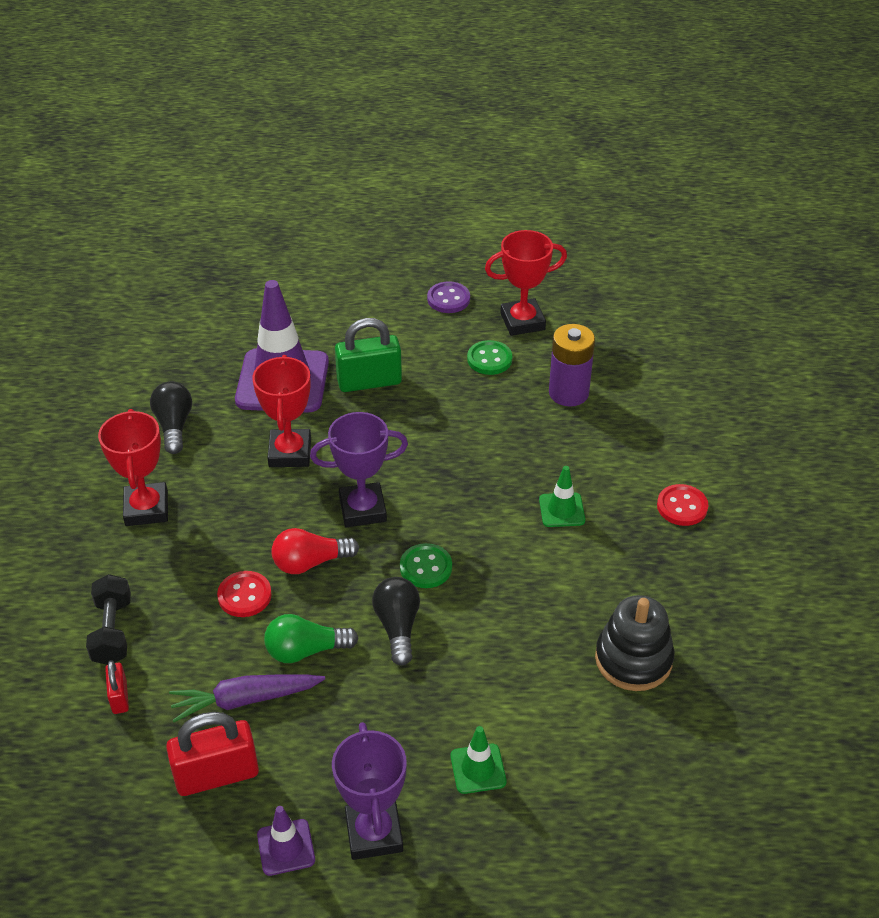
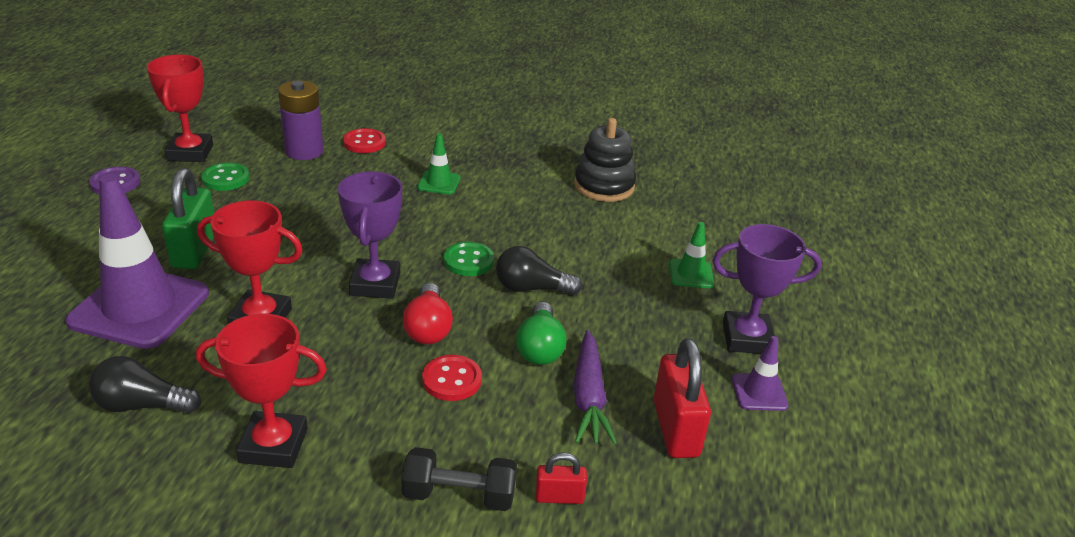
camera: 80 degrees left, 10 degrees down
(682, 506) = (465, 134): red button -> red button (364, 143)

